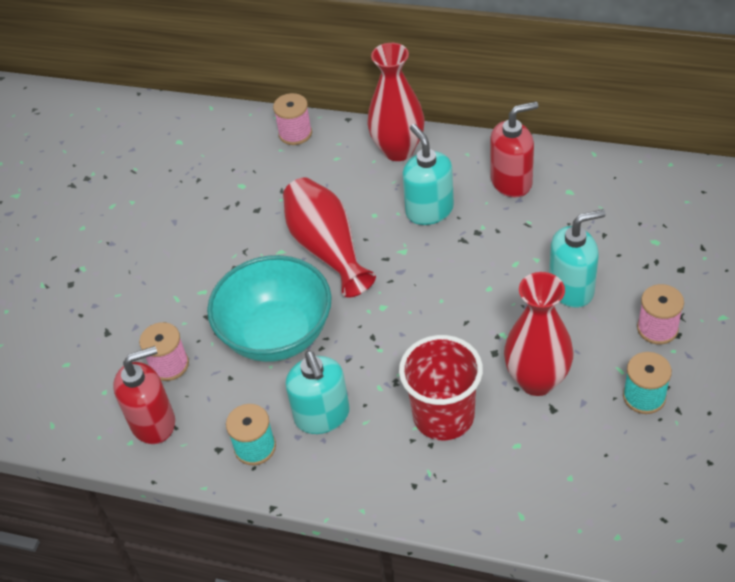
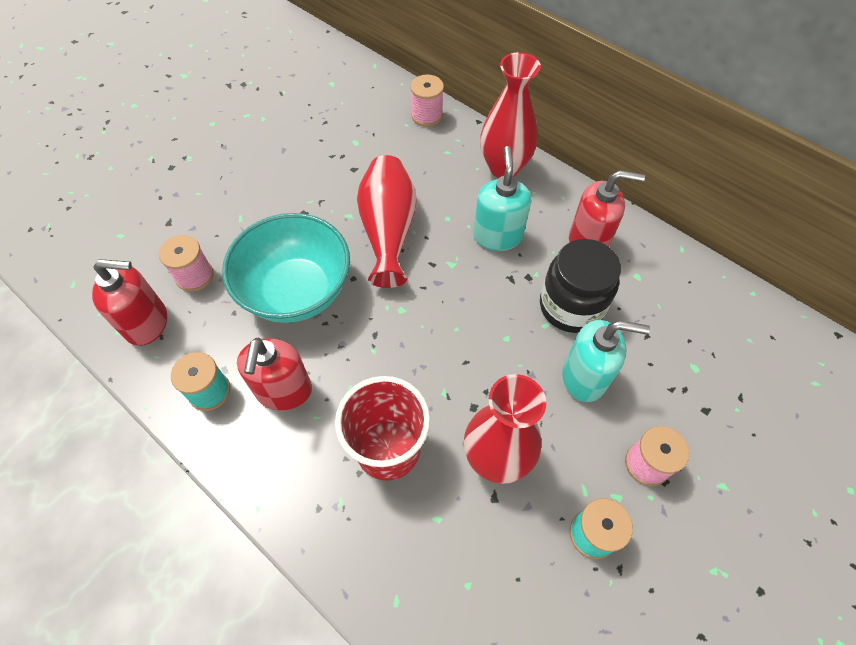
camera: 20 degrees right, 10 degrees up
(322, 416) = (284, 391): turquoise soap dispenser -> red soap dispenser
(528, 239) = (571, 306): none -> black jar

